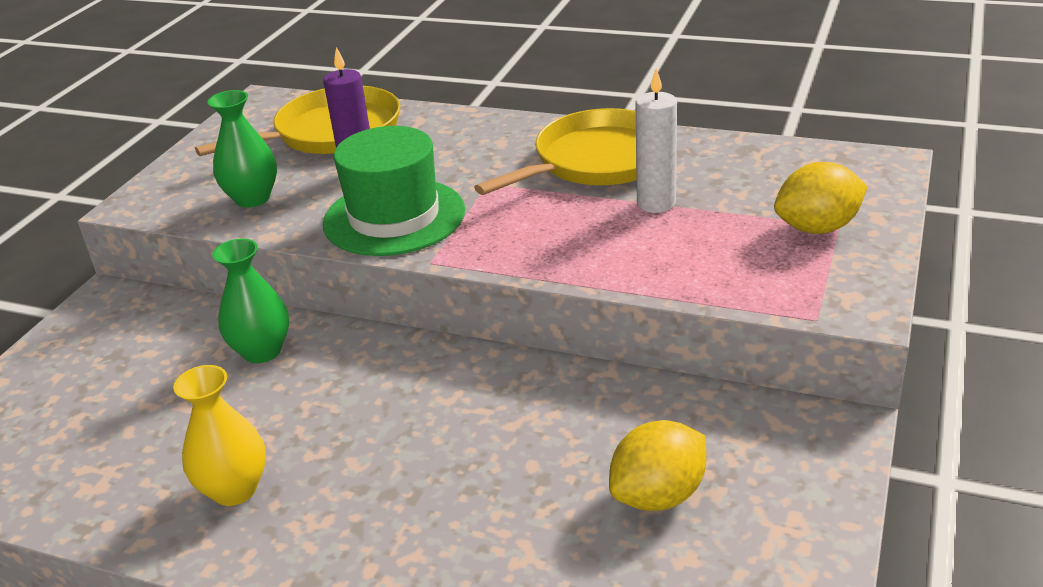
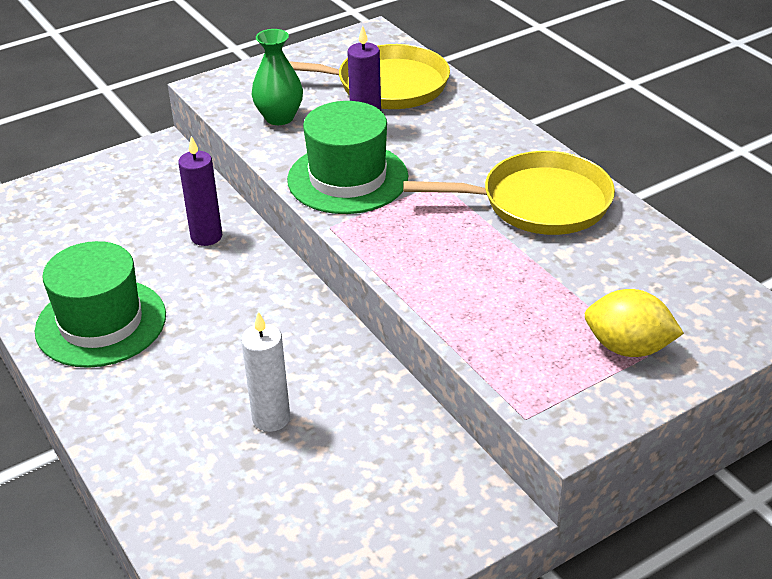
camera: 35 degrees right, 5 degrees up
(234, 489) = (101, 323): yellow vase -> green hat
(262, 351) = (206, 236): green vase -> purple candle
(656, 203) = (535, 261): white candle -> white candle (271, 418)
(658, 495) = (321, 480): yellow lemon -> none

